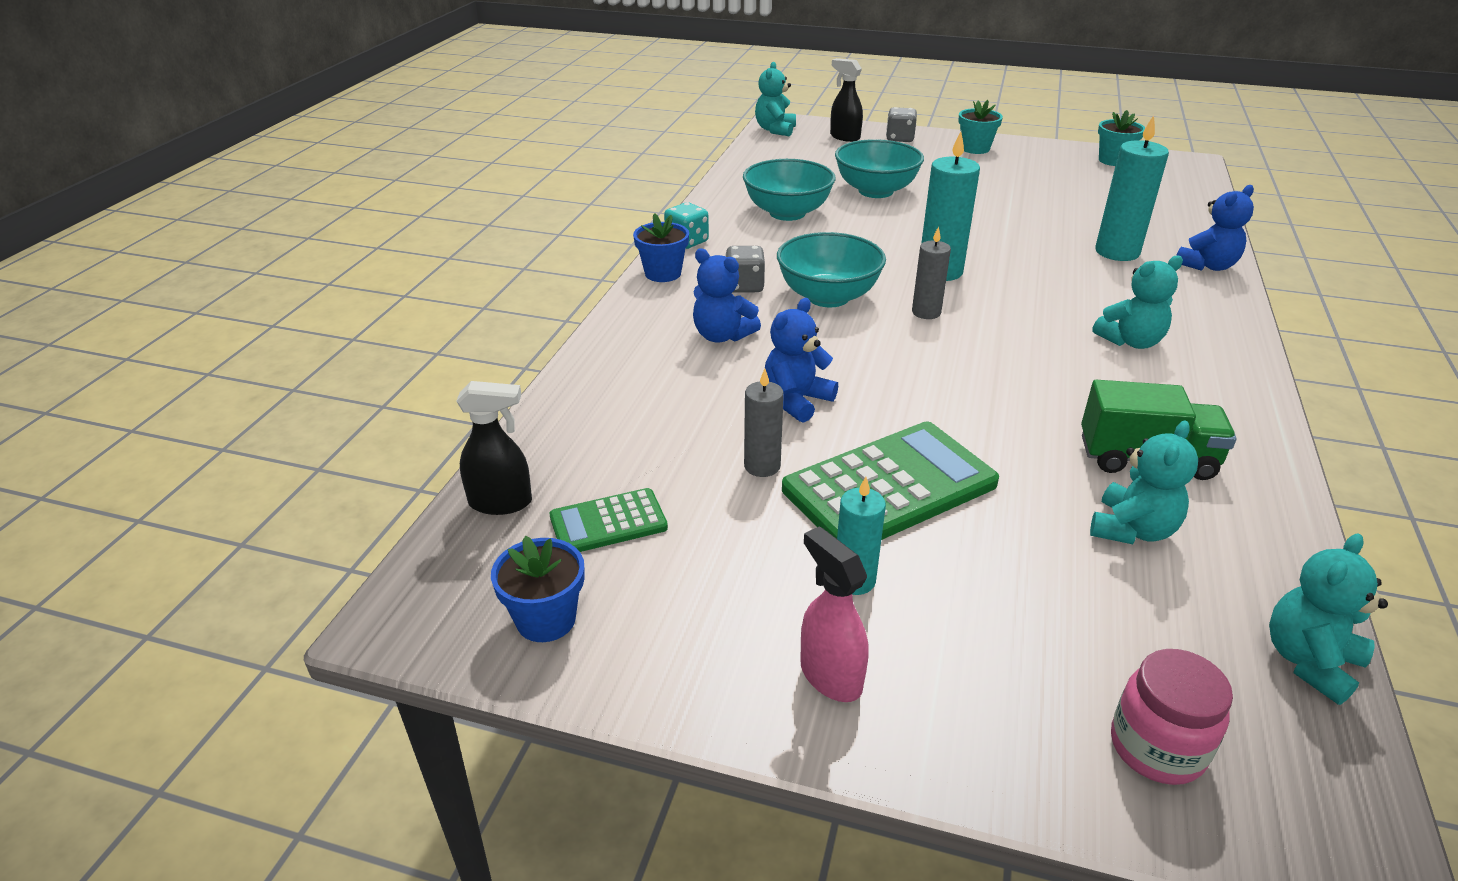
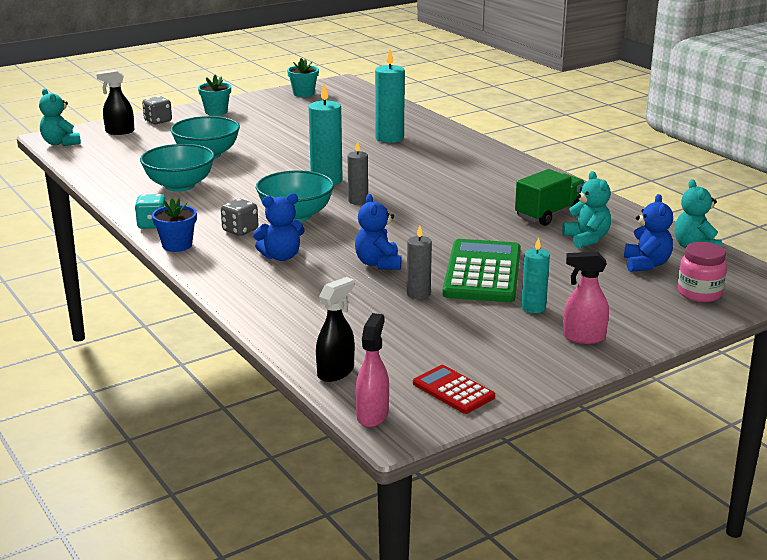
camera: 50 degrees left, 10 degrees down
(424, 582) = (372, 415): none -> pink spray bottle
(546, 619) = (453, 390): blue flower pot -> red calculator
(608, 522) = (401, 349): green calculator -> none
(1131, 341) = (465, 174): turquoise teddy bear -> none
(1207, 266) = (437, 129): blue teddy bear -> blue teddy bear (646, 264)

